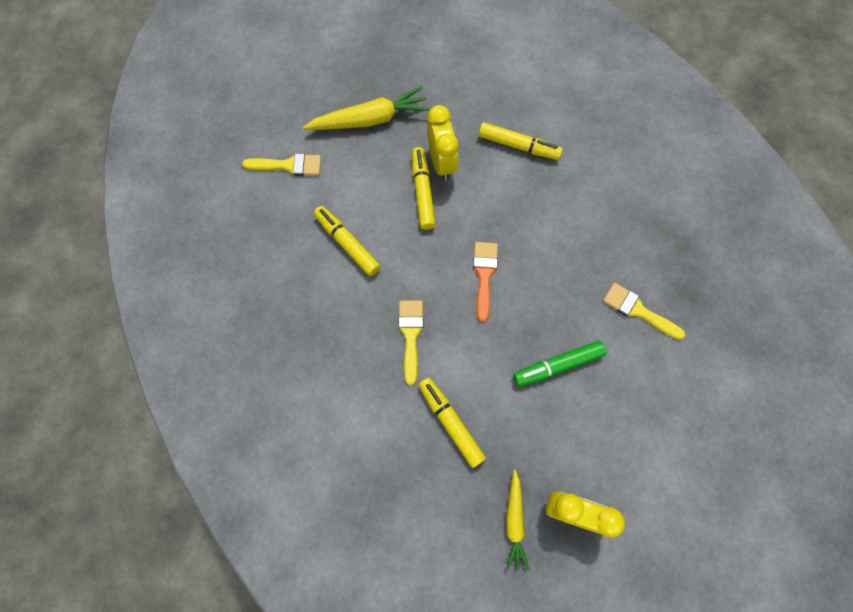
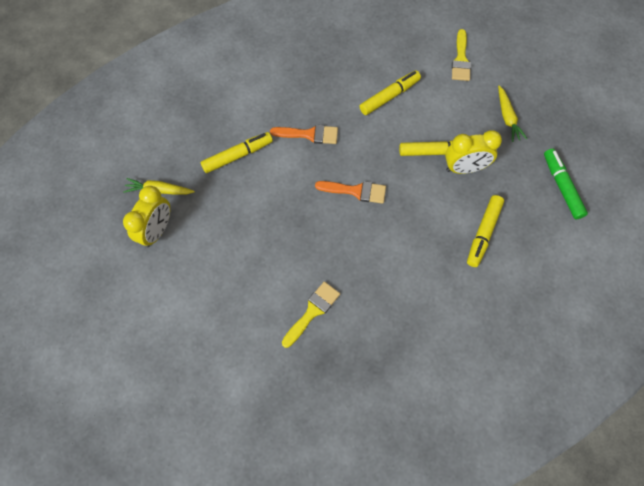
camera: 95 degrees right, 5 degrees down
(370, 119) = (507, 117): yellow carrot -> yellow carrot, size x0.60
(411, 335) = (309, 134): yellow brush -> orange brush
(558, 365) = (271, 237): green marker -> green marker (561, 187)

